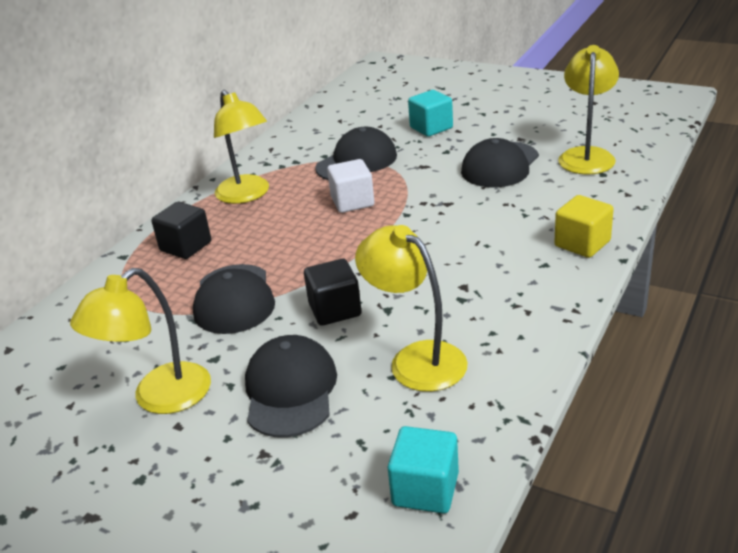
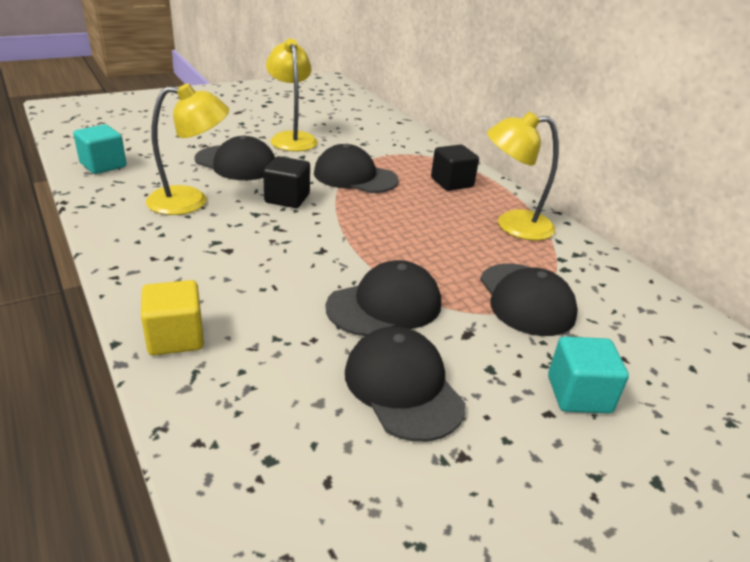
camera: 115 degrees right, 0 degrees up
(352, 202) = (436, 262): white cube -> none
(435, 198) = (385, 305): none -> black cap
(586, 155) = (334, 484): yellow lamp -> none

